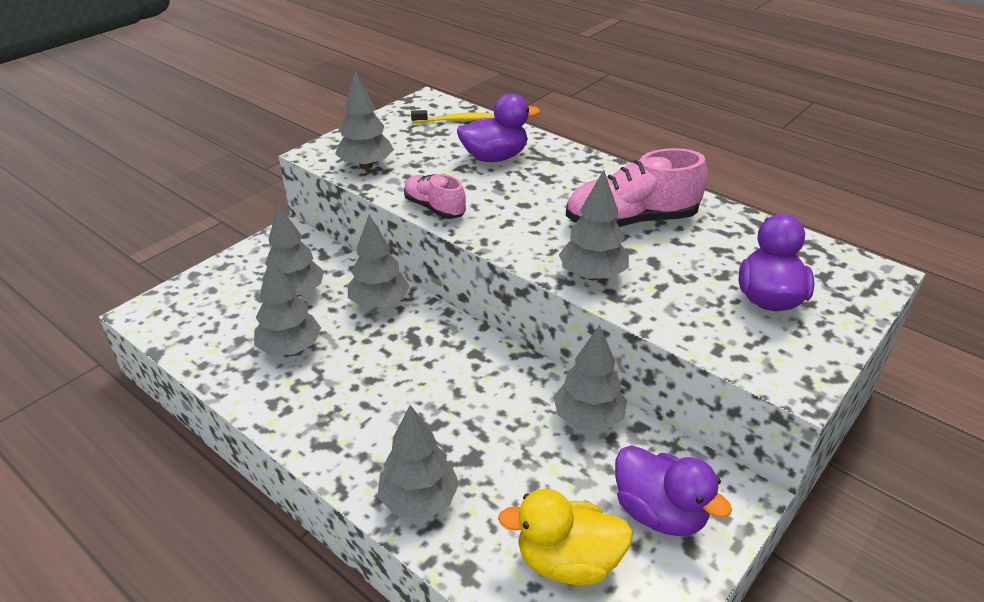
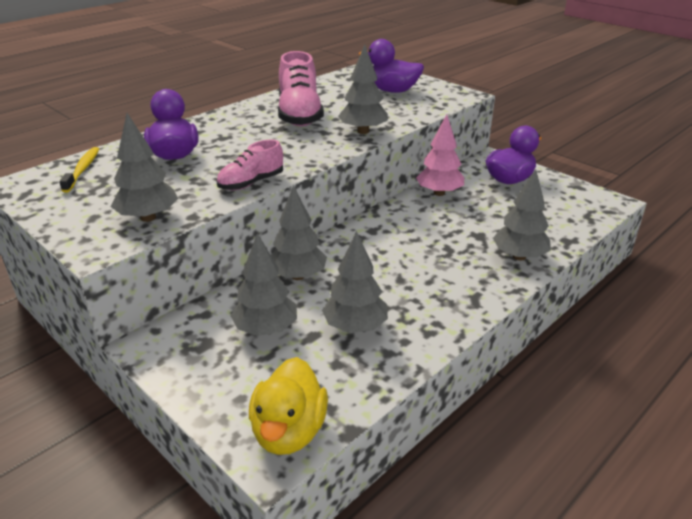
camera: 85 degrees left, 5 degrees down
(567, 561) = (550, 208): yellow duck -> yellow duck (289, 431)
(588, 418) = (439, 193): grey tree -> pink tree

